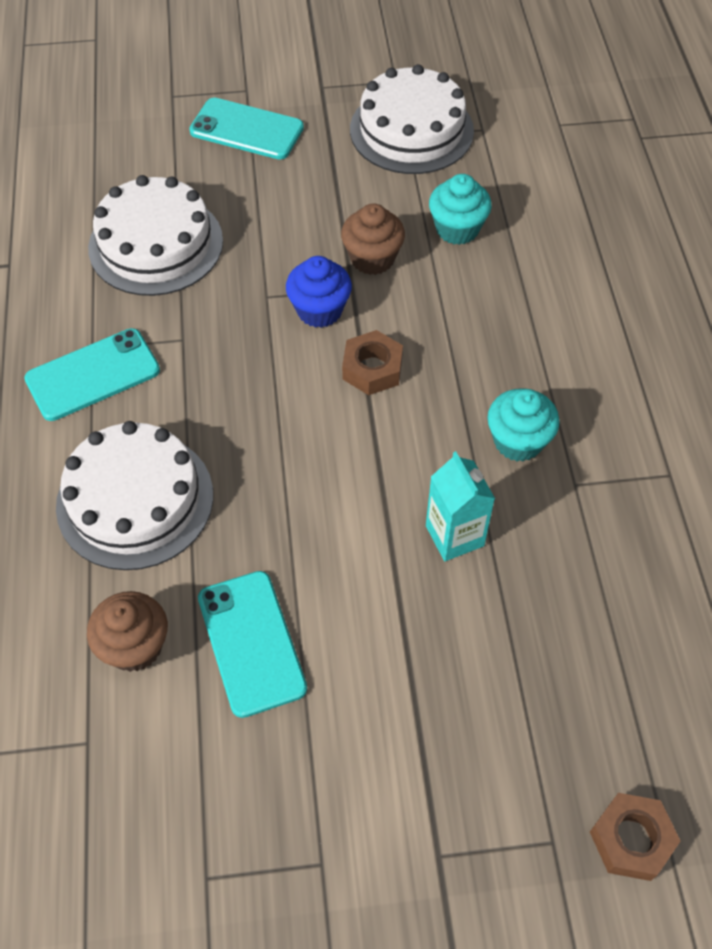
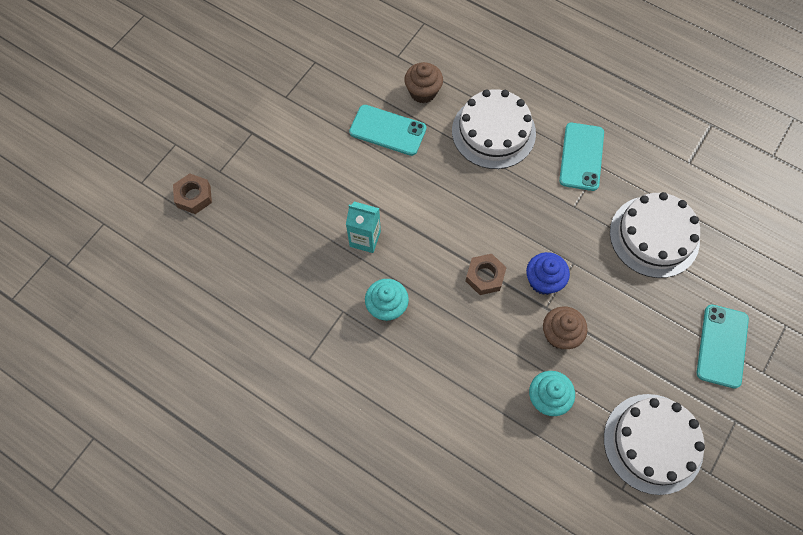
camera: 130 degrees right, 10 degrees up
(246, 129) = (722, 346): turquoise phone -> turquoise phone turned 45 degrees counterclockwise

